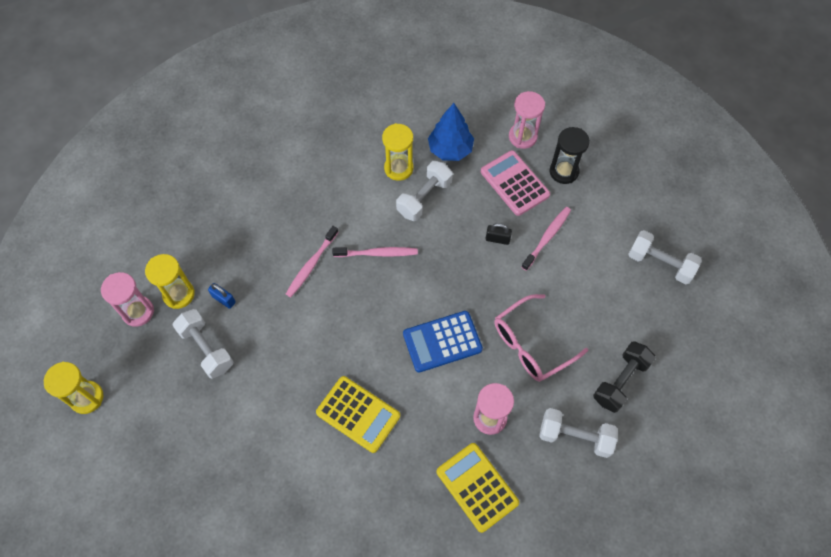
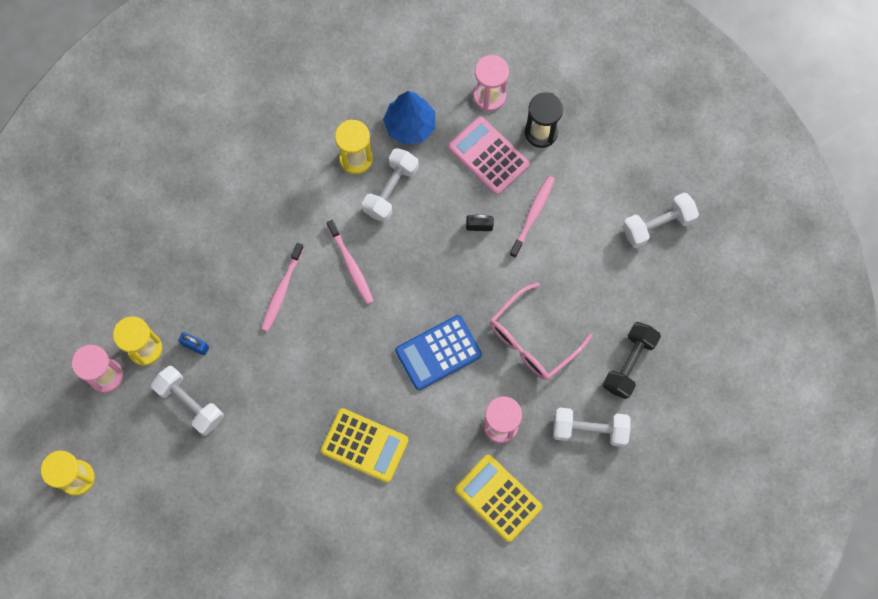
camera: 10 degrees left, 10 degrees up
(377, 253) = (351, 265): pink toothbrush -> pink toothbrush turned 75 degrees clockwise
(660, 263) = (657, 225): white dumbbell -> white dumbbell turned 45 degrees counterclockwise

